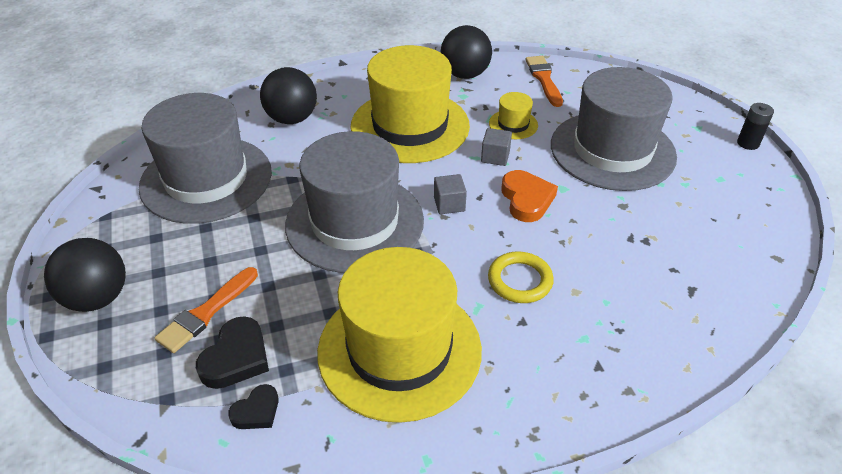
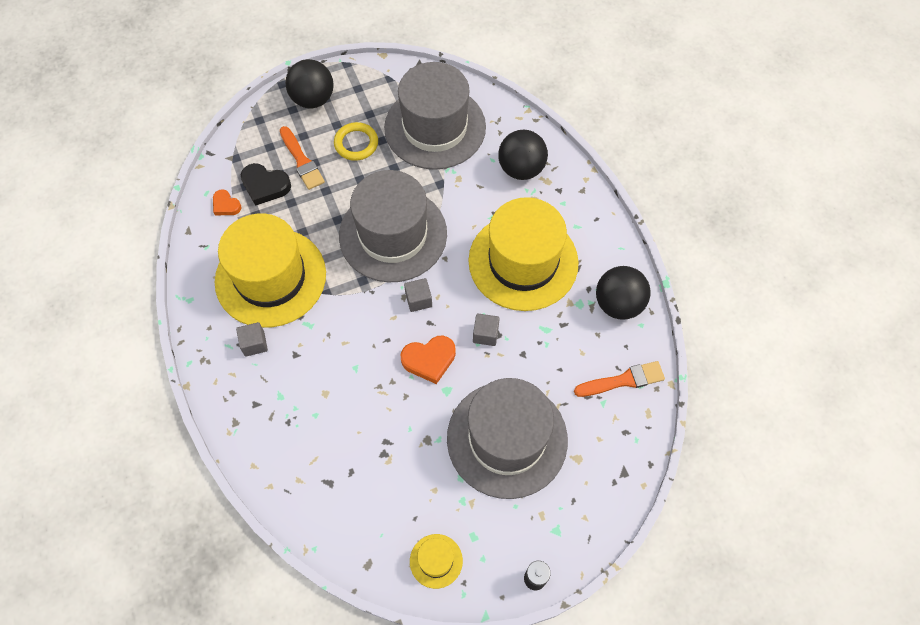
camera: 85 degrees right, 20 degrees up
(206, 312) = (301, 161): orange brush -> orange brush turned 150 degrees counterclockwise
(256, 411) = (226, 205): black heart -> orange heart
(506, 368) = (254, 344): none -> grey cube
(513, 124) = (537, 349): yellow hat -> yellow hat (436, 561)
(520, 280) = (335, 353): yellow ring -> yellow ring (356, 143)

